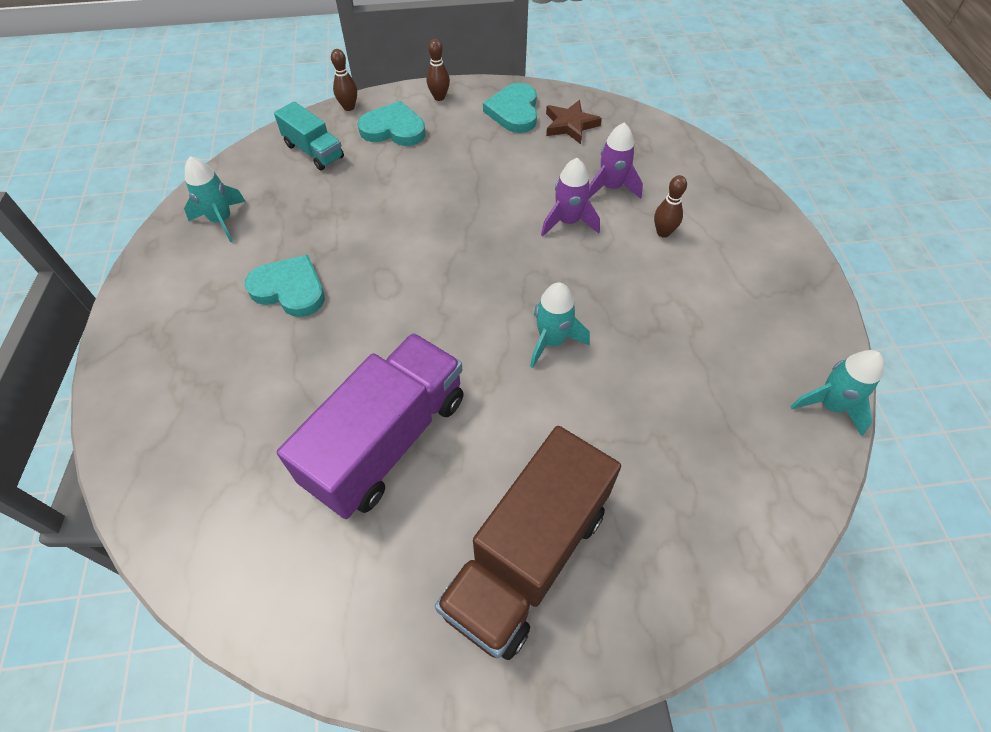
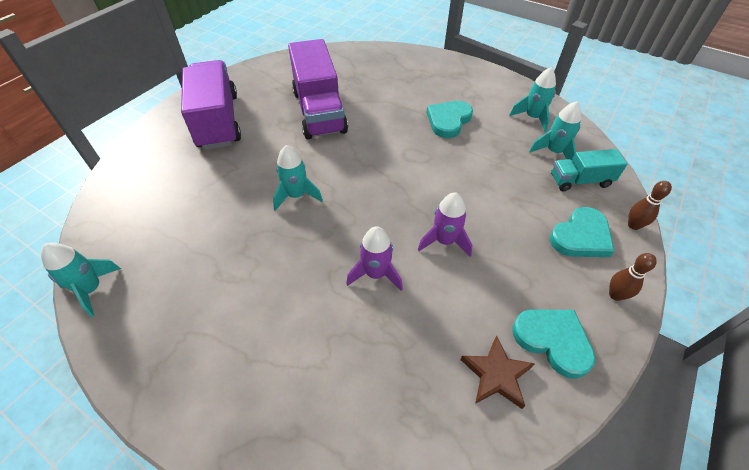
camera: 130 degrees right, 5 degrees down
(280, 182) = (554, 152): none -> turquoise rocket
(290, 289) = (448, 120): turquoise heart -> turquoise heart turned 150 degrees clockwise
(527, 558) = (218, 121): brown truck -> purple truck
(611, 187) = (383, 335): purple rocket -> purple rocket (444, 241)
(663, 232) = (302, 328): brown bowling pin -> none

